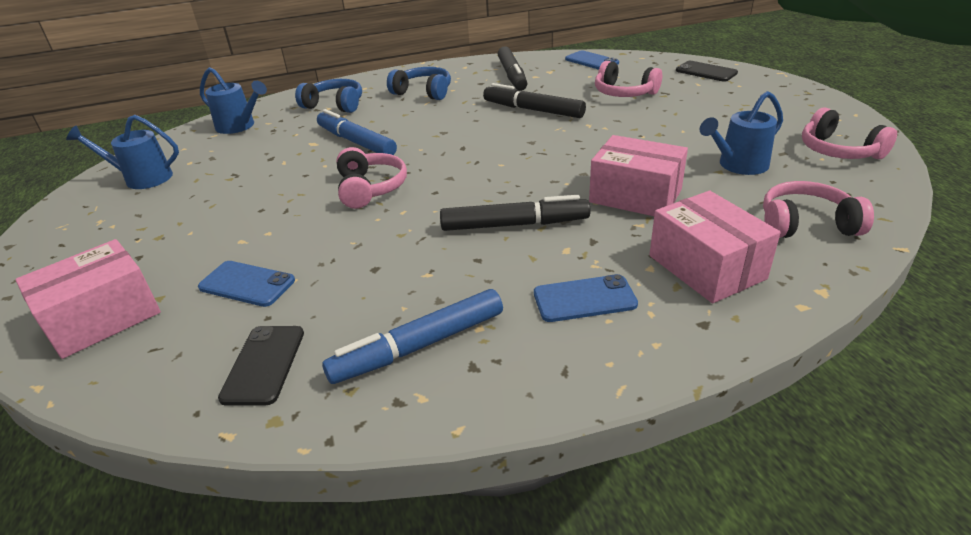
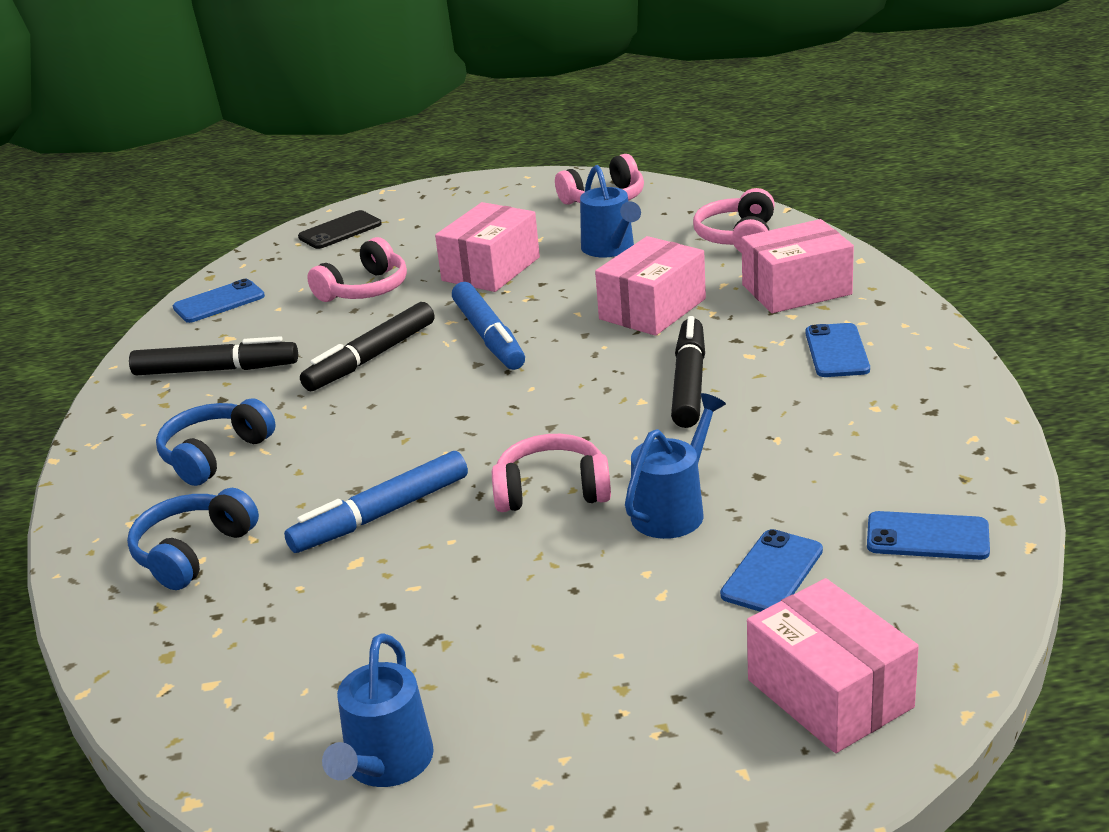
camera: 80 degrees left, 5 degrees down
(239, 126) = (207, 669): blue watering can -> blue watering can (673, 510)
(264, 364) = (927, 537): black phone -> blue phone
(418, 346) = (901, 441): blue marker -> blue marker (488, 337)
(674, 125) = (491, 269): none -> pink box

